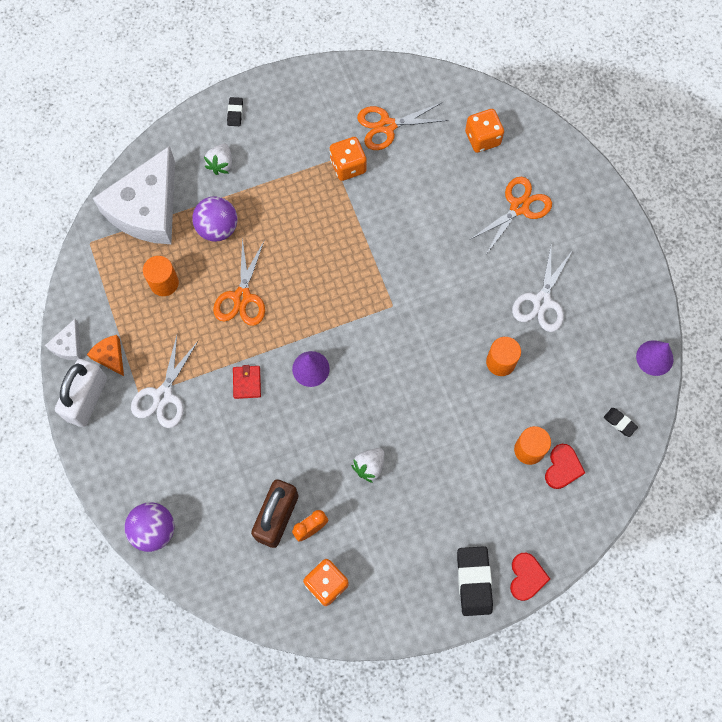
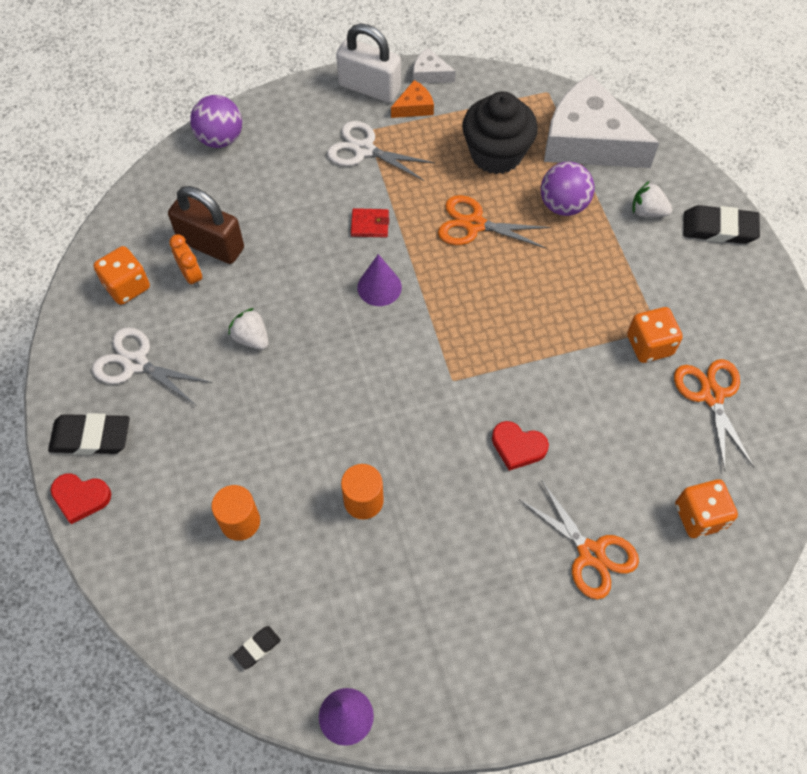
camera: 95 degrees right, 10 degrees down
(164, 283) = (496, 154): orange cylinder -> black cupcake
(235, 113) = (719, 228): black eraser -> black eraser, size x1.96
(541, 301) = (445, 565): white scissors -> white scissors (136, 363)
(562, 468) = (209, 561): red heart -> red heart (518, 447)

